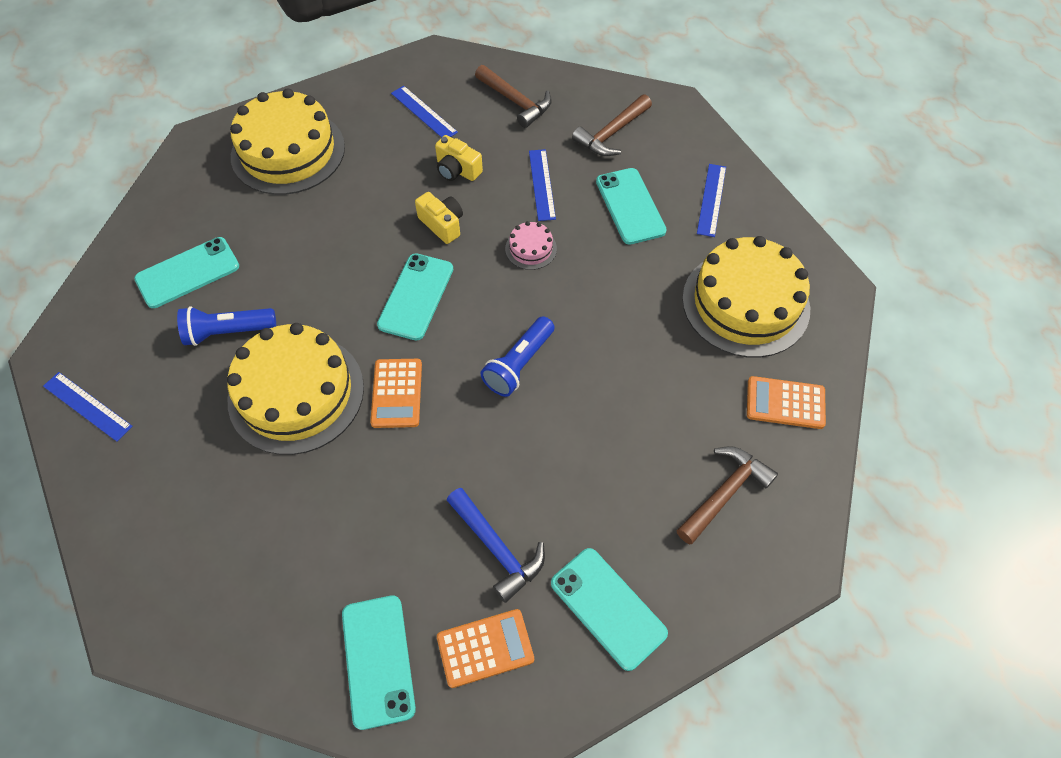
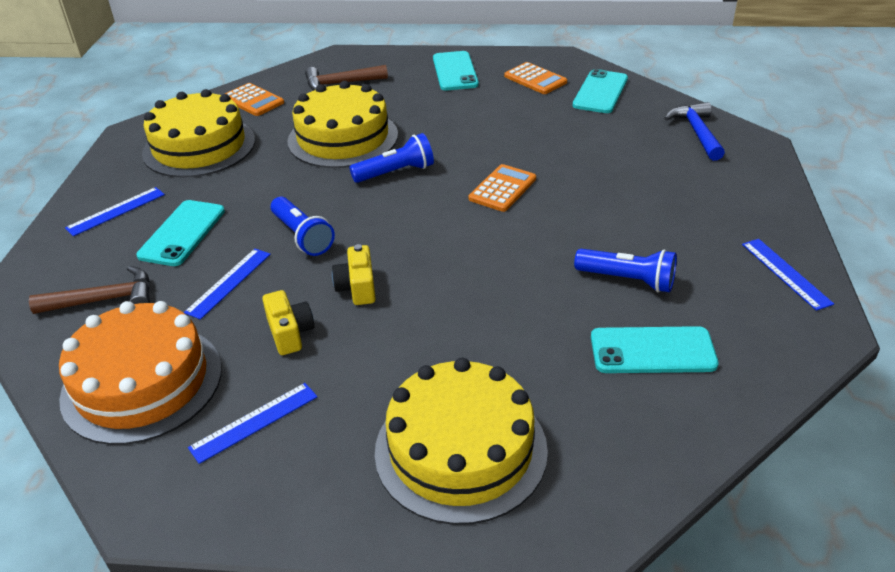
camera: 145 degrees left, 20 degrees down
(296, 393) = (585, 216): yellow cake -> yellow cake (343, 138)
(416, 296) = (434, 241): turquoise phone -> none
(424, 113) = (254, 422): blue ruler -> blue ruler turned 60 degrees clockwise
(485, 648) = (535, 79): orange calculator -> orange calculator turned 150 degrees counterclockwise
(497, 549) = (496, 105): blue hammer -> blue hammer (697, 132)
(516, 102) = (142, 382): brown hammer -> orange cake
(531, 249) = (302, 236): pink cake -> blue flashlight

